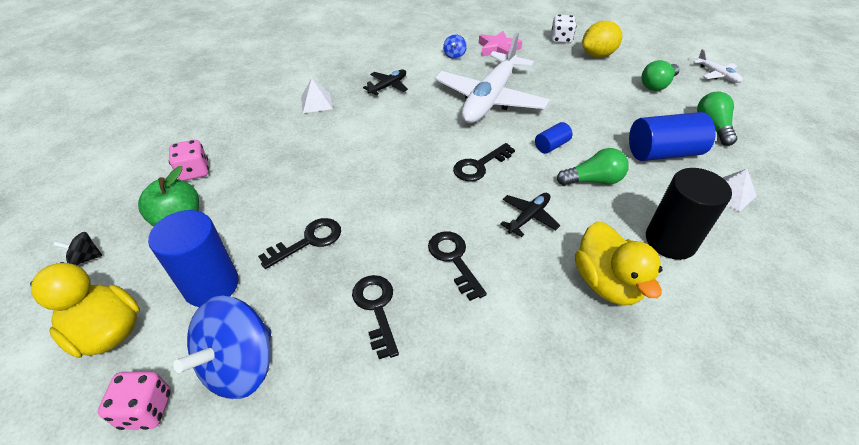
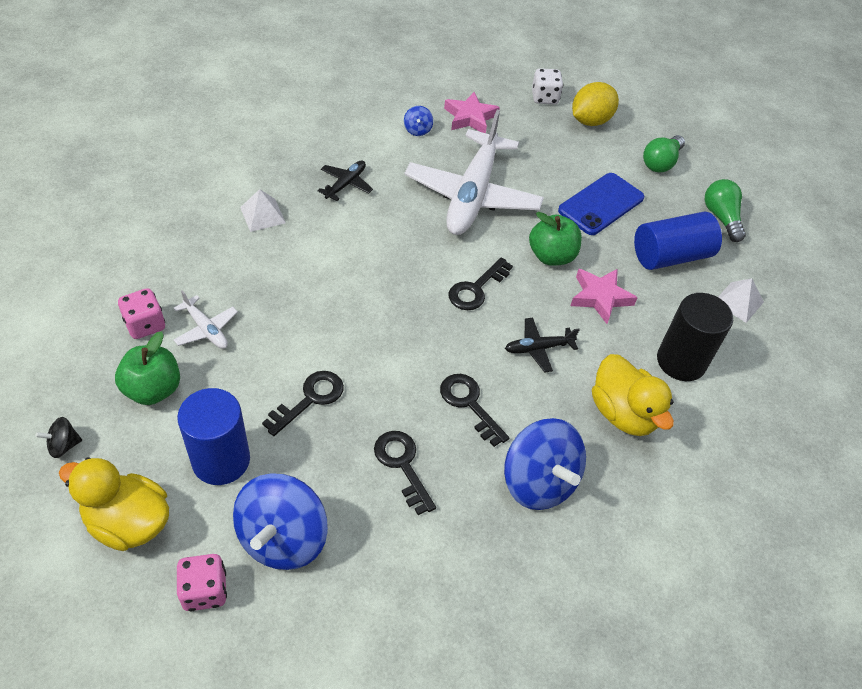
camera: 15 degrees left, 5 degrees up
(510, 340) = (538, 481): none -> blue spinning top
(528, 217) = (538, 348): black plane -> black plane turned 135 degrees counterclockwise
(551, 146) = (551, 256): blue cylinder -> green apple
(593, 180) = (600, 297): green light bulb -> pink star
(601, 111) = (601, 204): none -> blue phone
(716, 74) = (726, 143): white plane -> white plane (206, 329)

